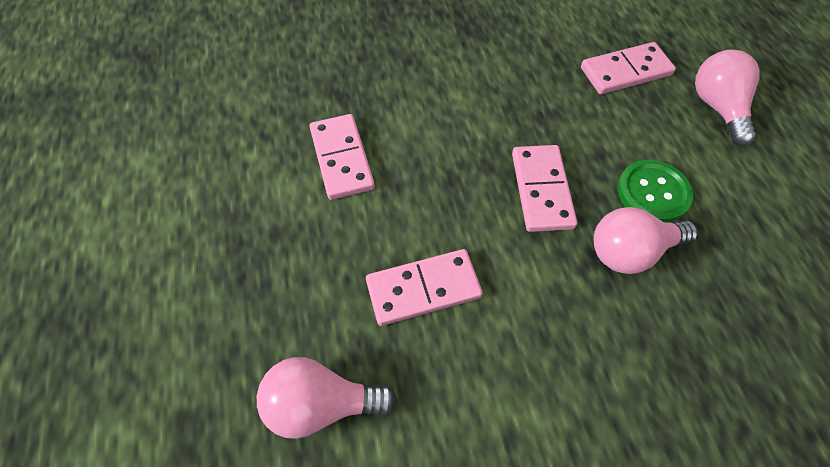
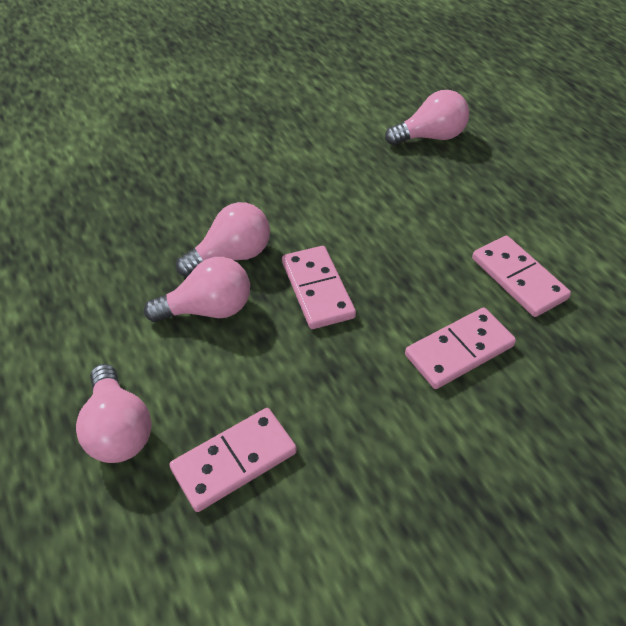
camera: 165 degrees right, 10 degrees down
(423, 289) = (394, 200): pink domino -> pink domino (459, 350)
(653, 193) = (208, 309): green button -> pink light bulb

